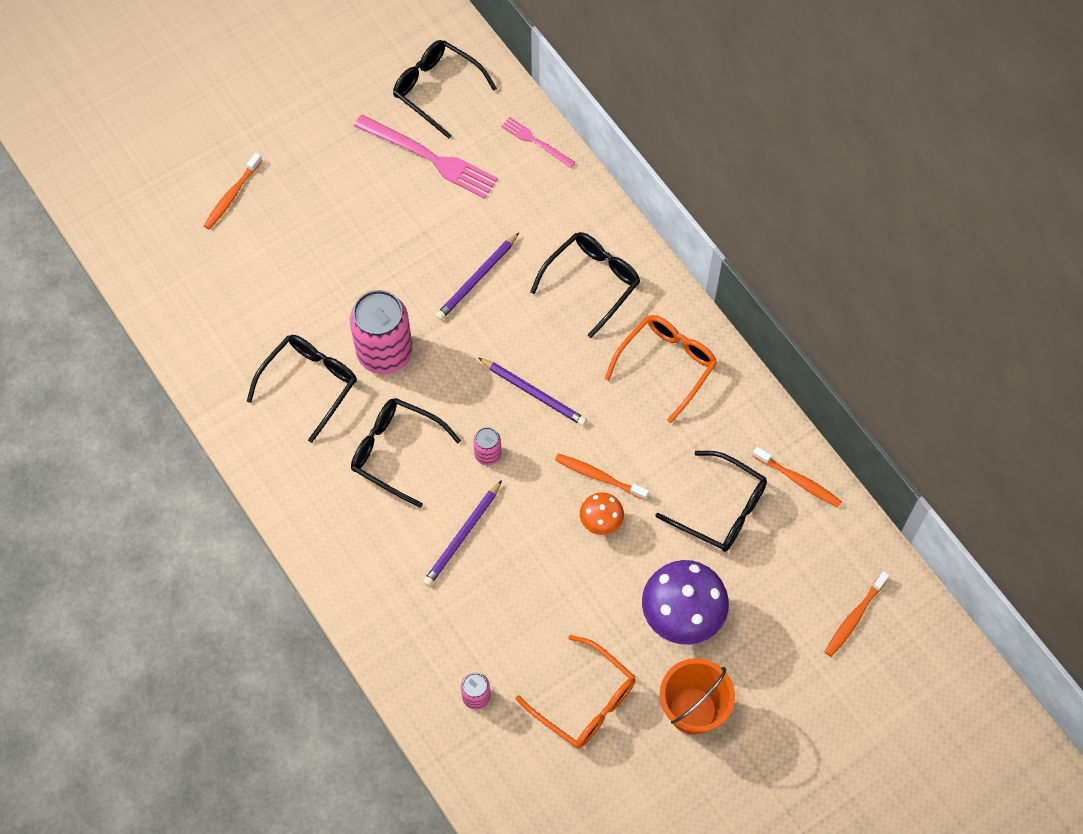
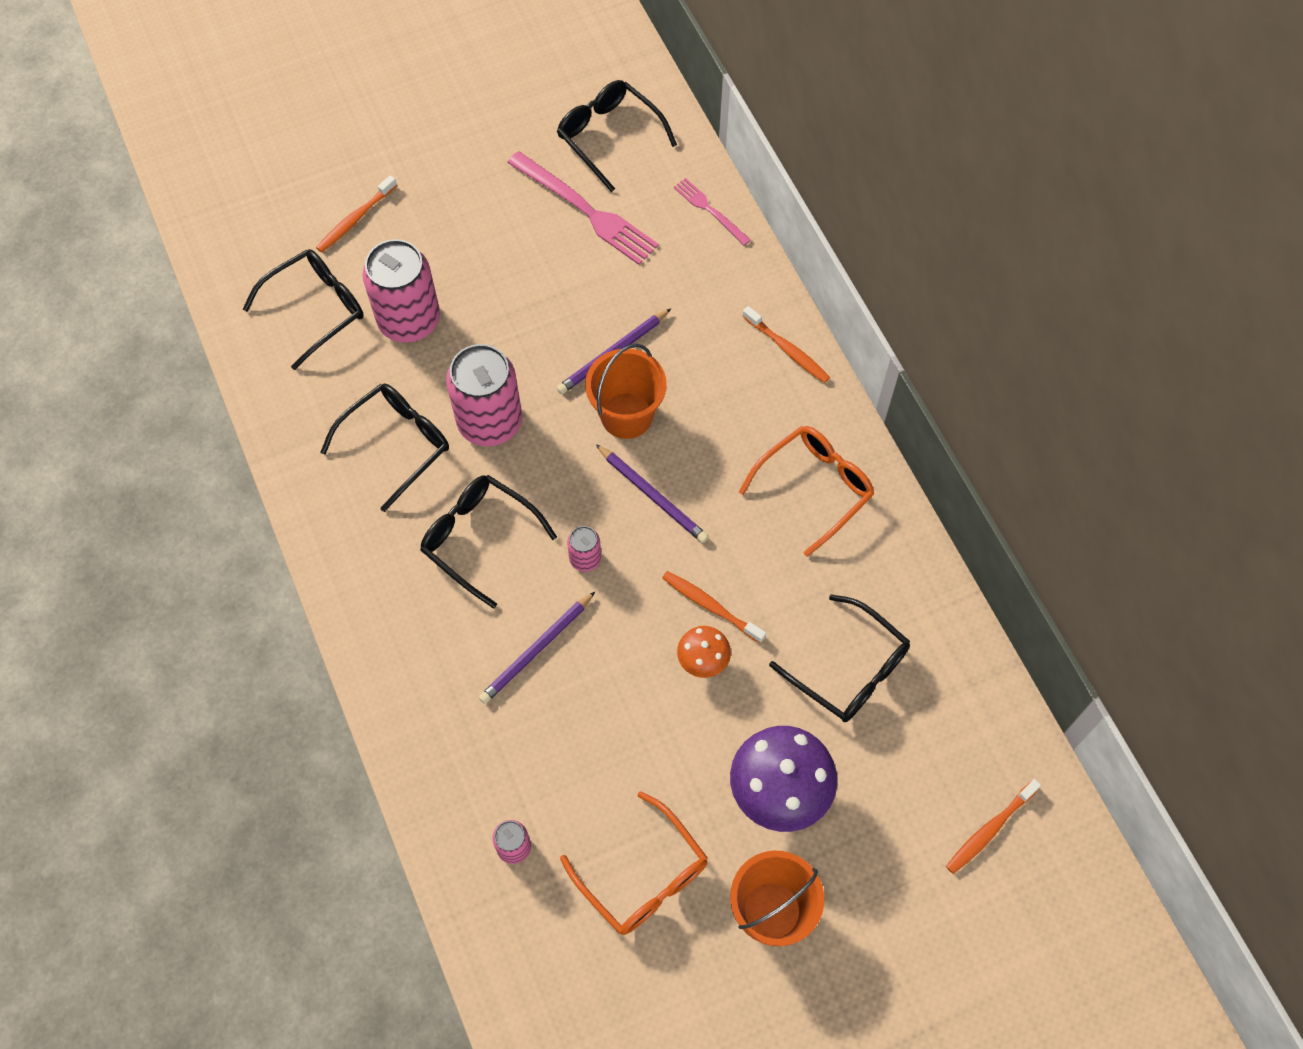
camera: 10 degrees right, 0 degrees up
(297, 277) = (409, 320): none -> pink can
(499, 329) = (626, 415): none -> orange bucket
(592, 282) = (745, 378): black glasses -> black glasses (317, 308)
(798, 481) = (948, 650): orange toothbrush -> orange toothbrush (787, 349)

